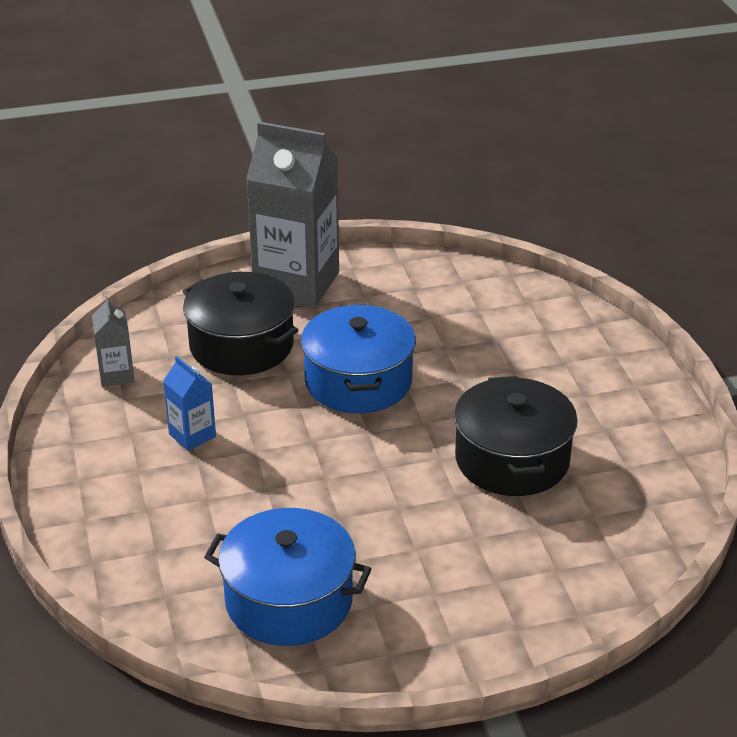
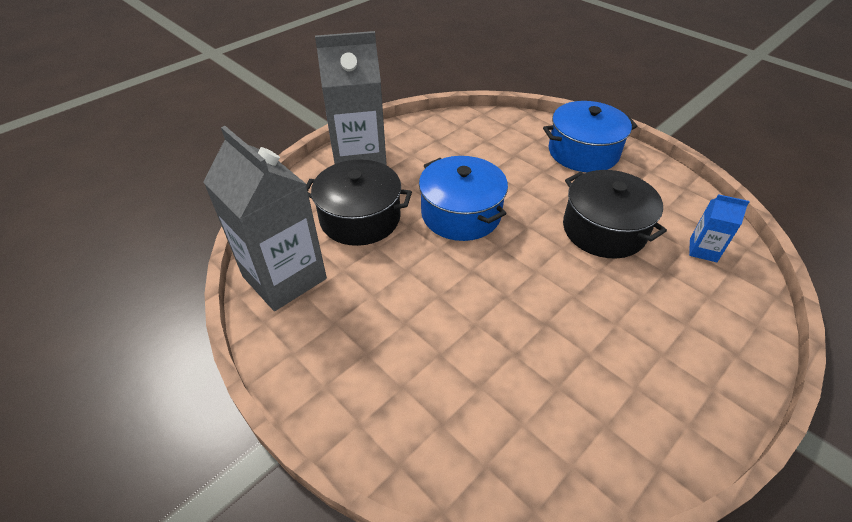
camera: 30 degrees left, 10 degrees up
(116, 375) = (284, 277): grey carton -> grey carton, size x2.22
(192, 435) = (384, 304): blue carton -> blue carton (703, 250)
(289, 600) = (579, 415): blue pot -> blue pot (583, 152)

